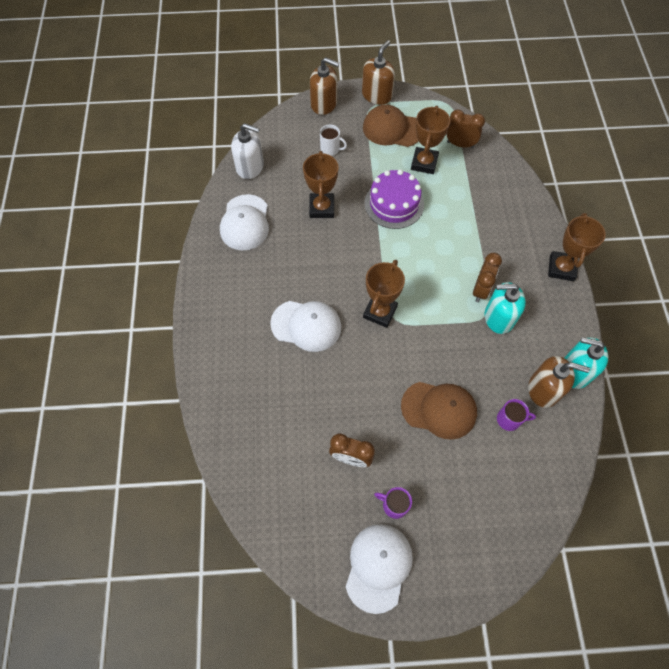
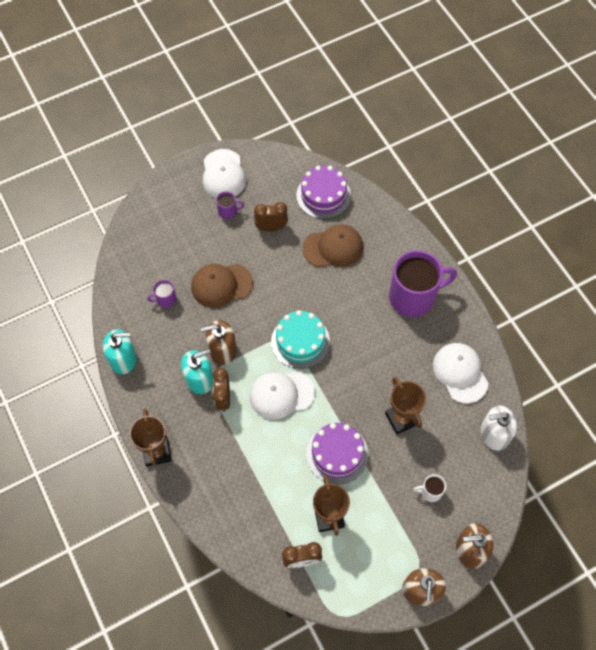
camera: 155 degrees right, 0 degrees up
(241, 308) = (413, 297): none -> purple mug
(267, 473) = (323, 195): none -> purple cake
(306, 325) = (354, 305): white cap -> white cap (281, 394)
(380, 312) = (300, 341): brown trophy -> turquoise cake
(392, 129) = (381, 548): brown cap -> brown cap (333, 247)
(543, 389) = (145, 333): brown soap dispenser -> brown soap dispenser (222, 350)

